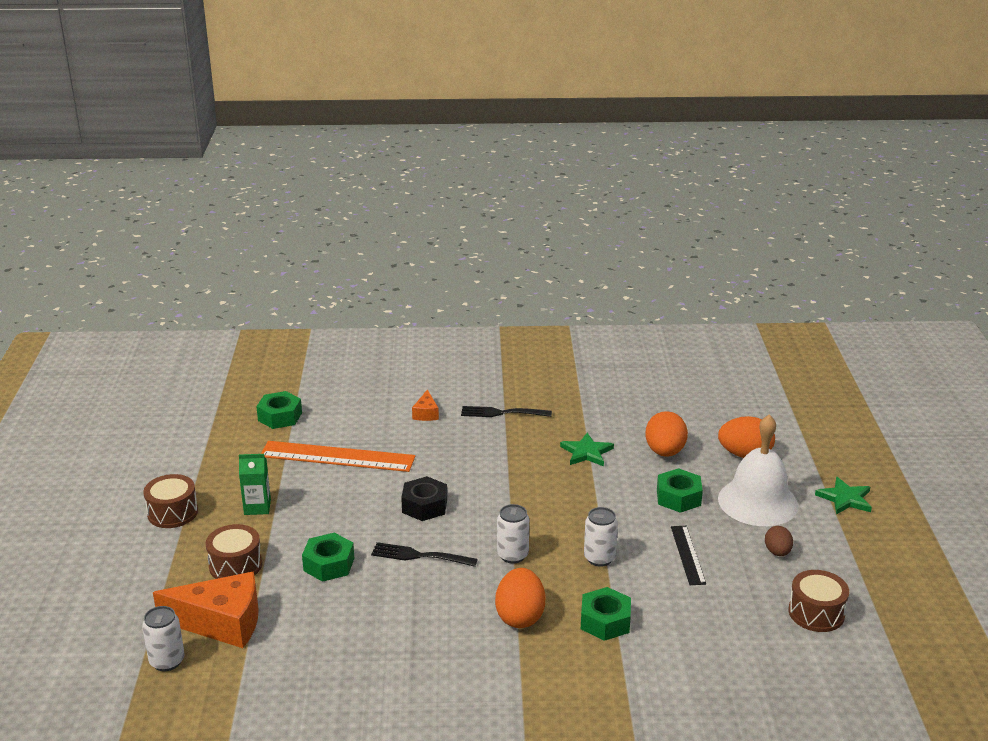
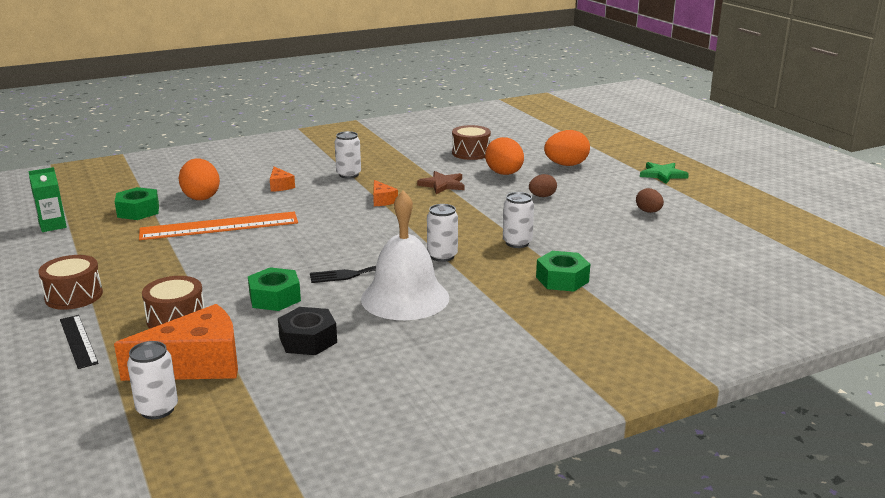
camera: 25 degrees left, 5 degrees down
(257, 507) = (165, 274): green carton -> green carton (52, 226)
(424, 506) = (332, 241): black nut -> black nut (308, 340)
(502, 413) = (348, 174): black fork -> white can
(510, 460) = (382, 200): none -> orange cheese
(520, 616) = (487, 293): orange egg -> orange egg (201, 197)
(586, 452) = (442, 185): green star -> brown star
(678, 497) = (542, 196): green nut -> brown egg
(687, 555) = (584, 226): black ruler -> black ruler (78, 341)
(758, 502) = (603, 187): white bell -> white bell (405, 298)
(816, 613) = (714, 239): brown drum -> brown drum (471, 153)

